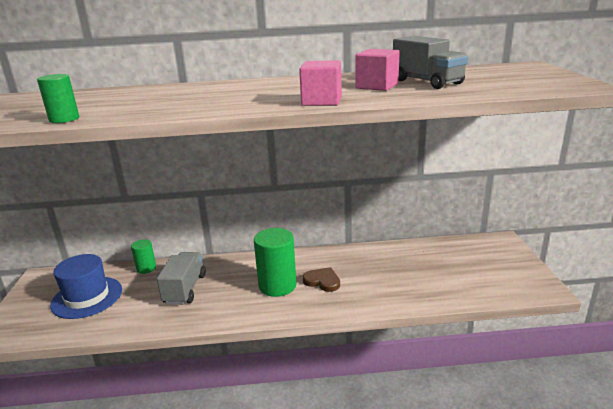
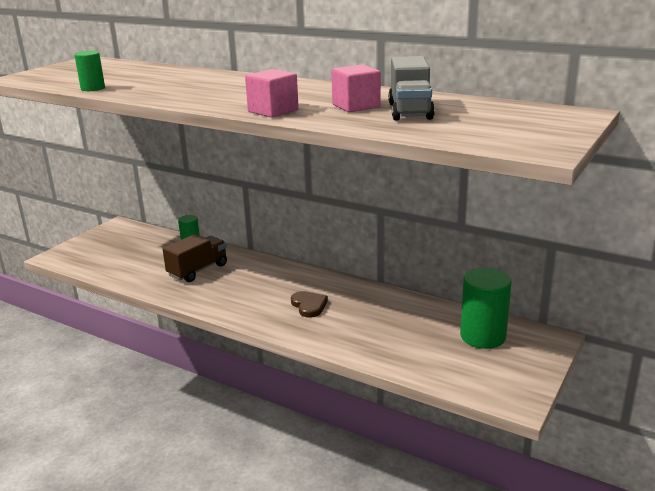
camera: 35 degrees right, 0 degrees up
(87, 297) = (129, 251): blue hat -> none
(185, 289) = (198, 270): grey truck -> brown truck
(277, 285) = (268, 294): green cylinder -> green cylinder (482, 336)

